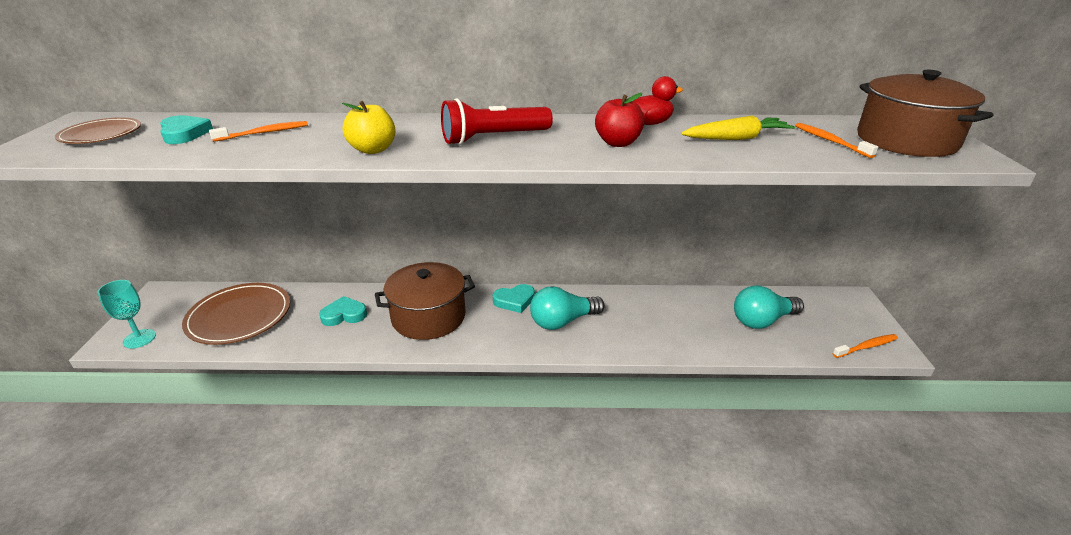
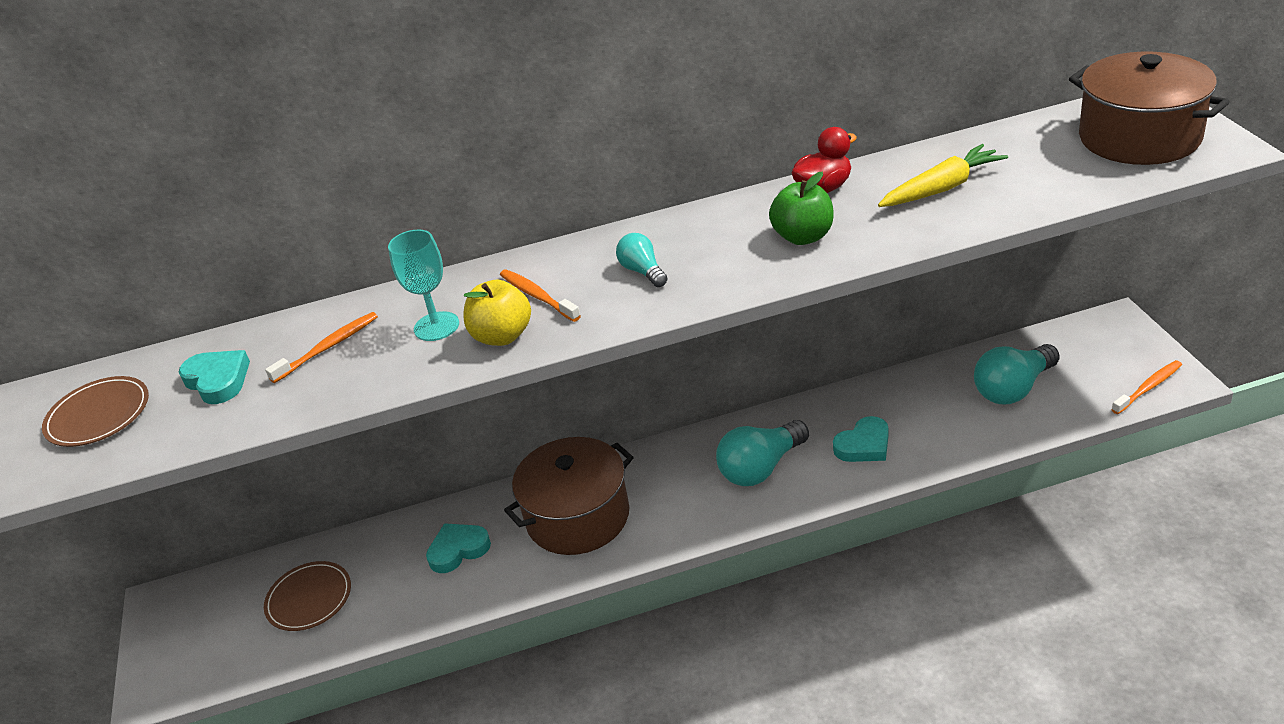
camera: 10 degrees left, 5 degrees up
(139, 338) = (188, 675): turquoise goblet -> turquoise goblet (436, 326)
(239, 316) = (309, 599): brown plate -> brown plate, size x0.60
(494, 138) = (643, 271): red flashlight -> turquoise light bulb
(514, 301) = (681, 457): turquoise heart -> turquoise heart (864, 445)
(618, 143) = (803, 237): red apple -> green apple
(830, 141) = (1053, 162): orange toothbrush -> orange toothbrush (537, 296)

